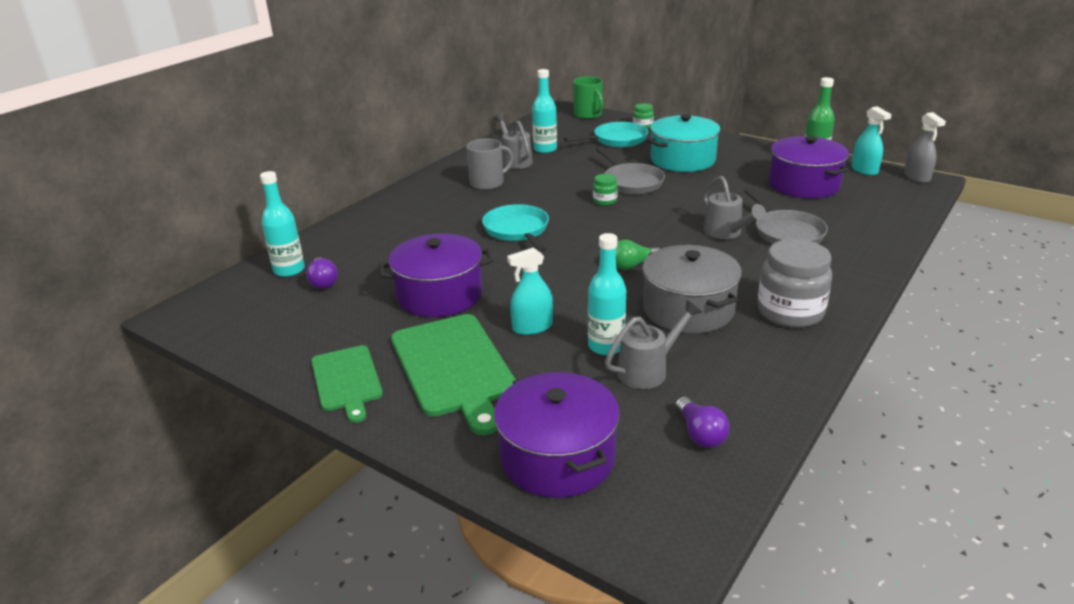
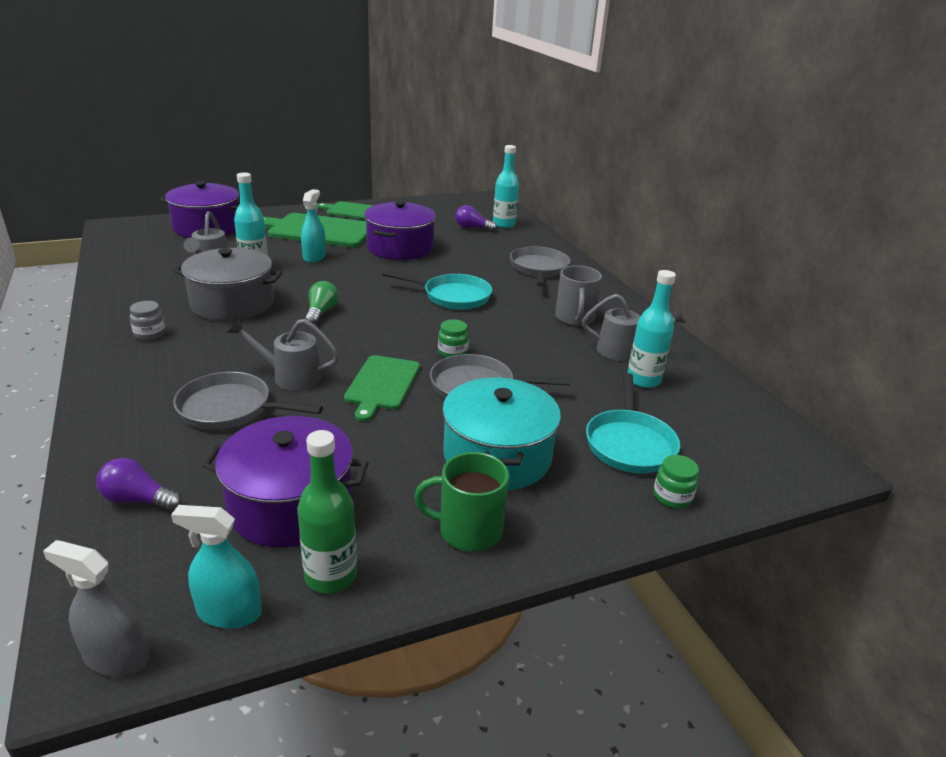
camera: 120 degrees right, 0 degrees up
(405, 219) = (539, 269): none -> grey pan
(588, 115) = (773, 473): green mug -> green mug (468, 530)
(679, 205) = (381, 384): none -> green cutting board
(700, 434) = (144, 257): purple light bulb -> purple light bulb (138, 500)
(790, 312) = (150, 334): grey jar -> grey jar, size x0.48

